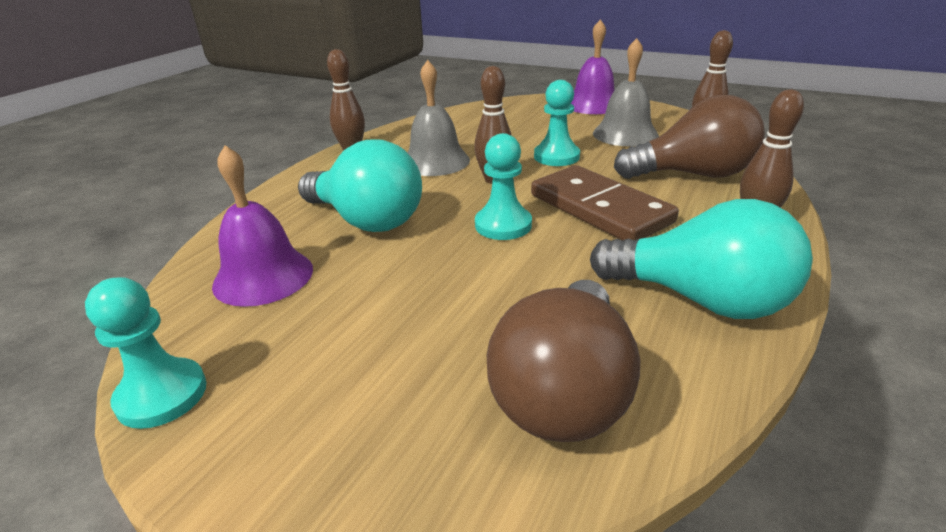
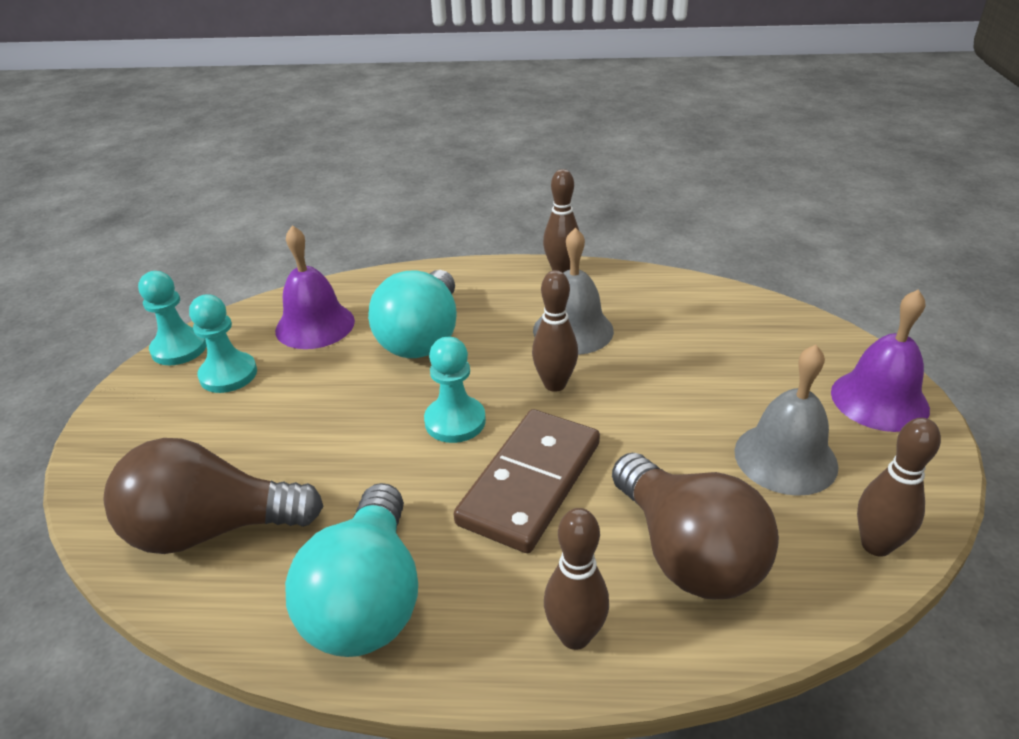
camera: 65 degrees right, 5 degrees up
(556, 157) = (653, 413): turquoise pawn -> turquoise pawn (228, 374)

